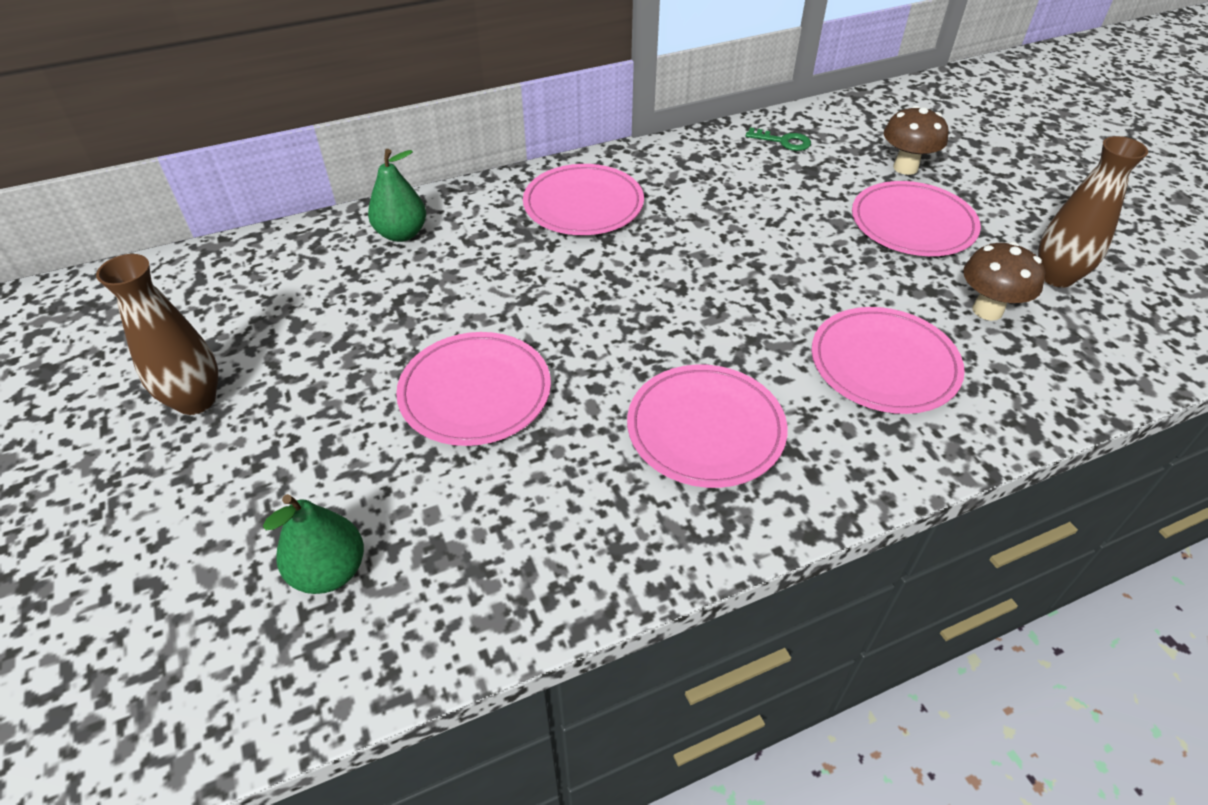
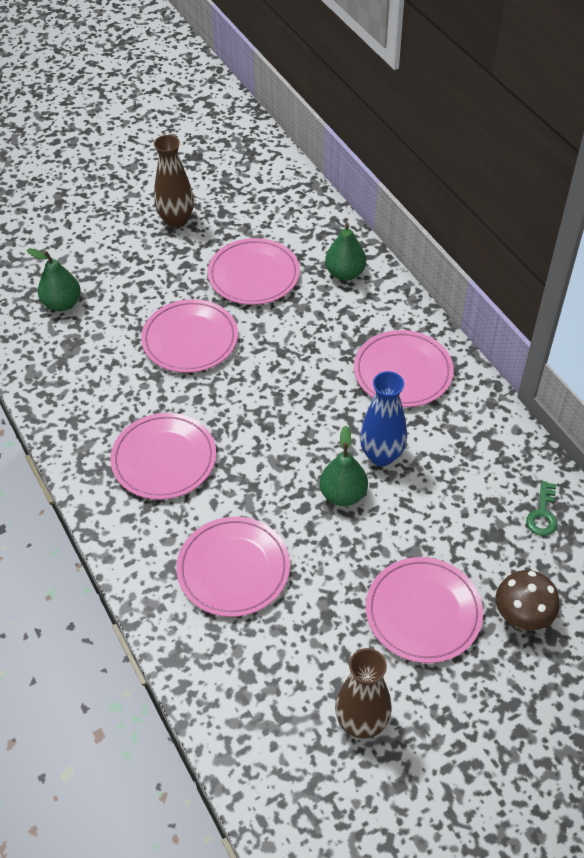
camera: 85 degrees right, 5 degrees up
(367, 317) = (253, 275): none -> pink plate
(707, 232) = (381, 455): none -> blue vase
(764, 265) = (343, 494): none -> green pear
(987, 310) = (306, 654): brown mushroom -> none

